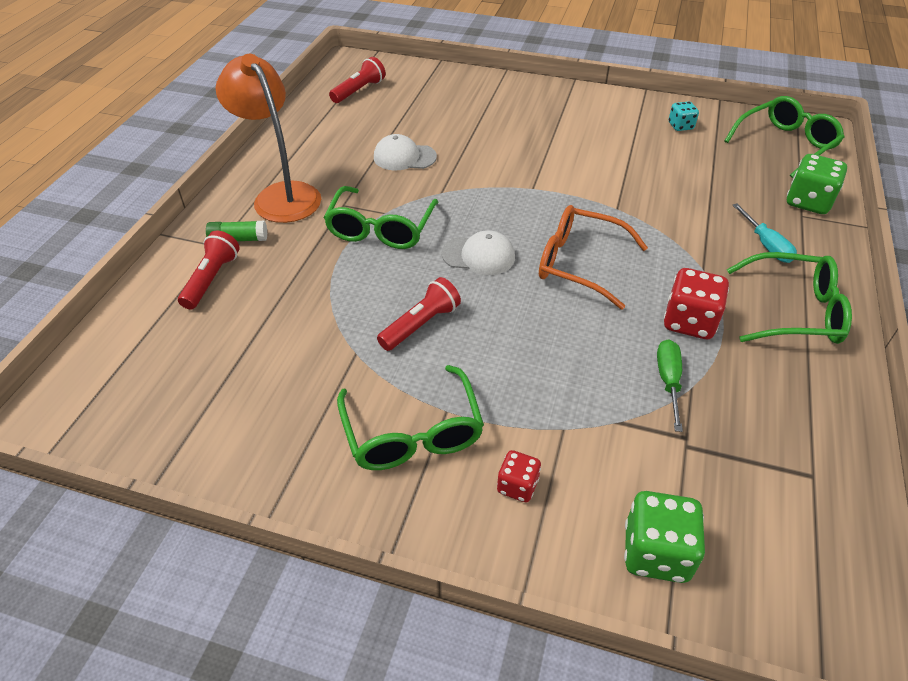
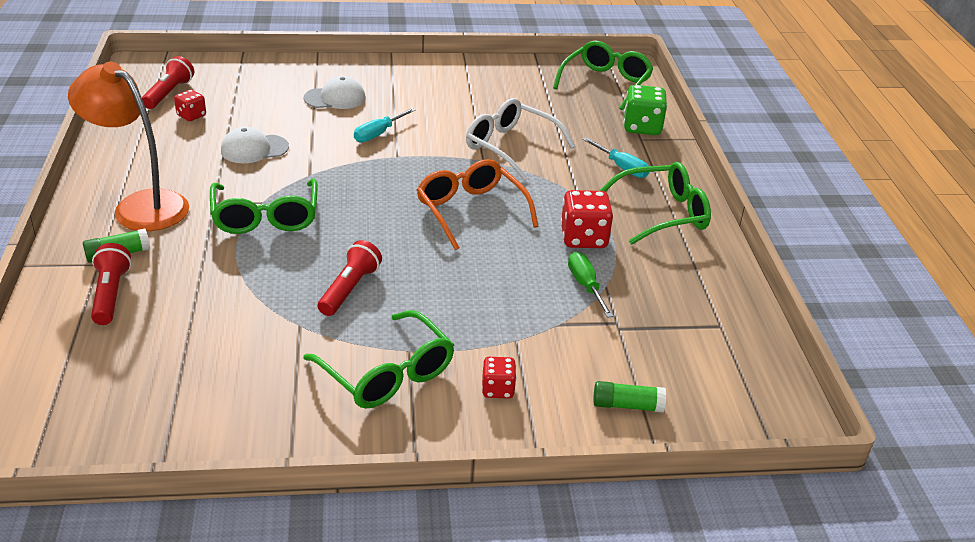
camera: 25 degrees left, 10 degrees down
(367, 115) = (191, 116): none -> red dice
(478, 255) = (374, 222): white cap -> white cap (335, 98)
(525, 161) = (378, 134): none -> turquoise screwdriver
(580, 264) = (471, 211): orange glasses -> orange glasses turned 60 degrees clockwise
(653, 199) = (511, 147): none -> white glasses
(656, 552) = (627, 405): green dice -> green glue stick
(680, 126) = (509, 81): turquoise dice -> none

